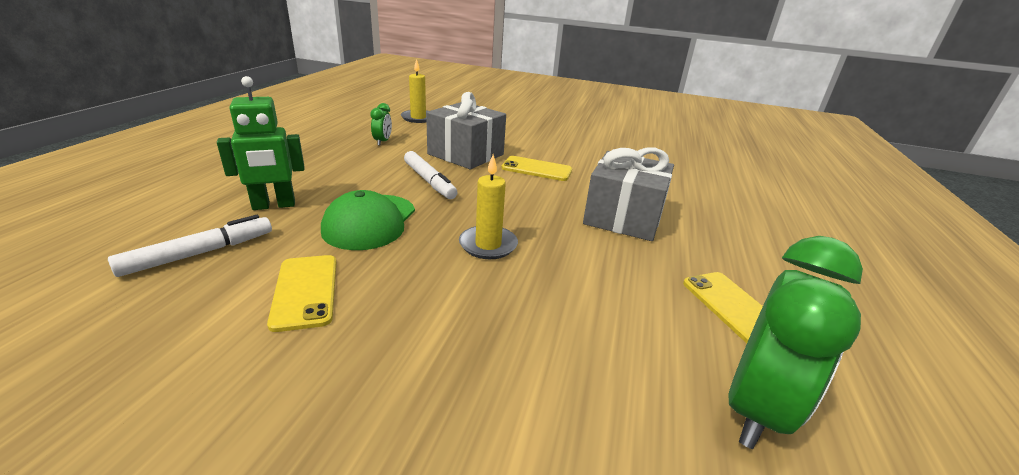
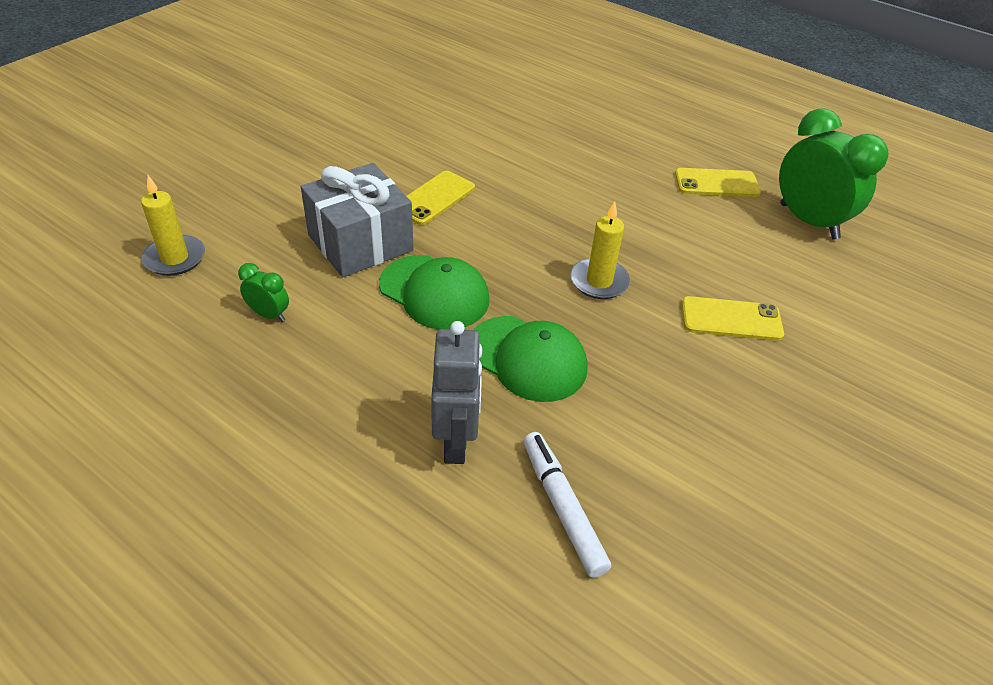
camera: 70 degrees left, 15 degrees up
(274, 205) = (456, 443): green robot -> grey robot
(305, 291) = (654, 418): yellow phone -> yellow phone (731, 319)
(429, 181) = (434, 292): white marker -> green cap
(623, 217) = (570, 180): grey gift -> none

